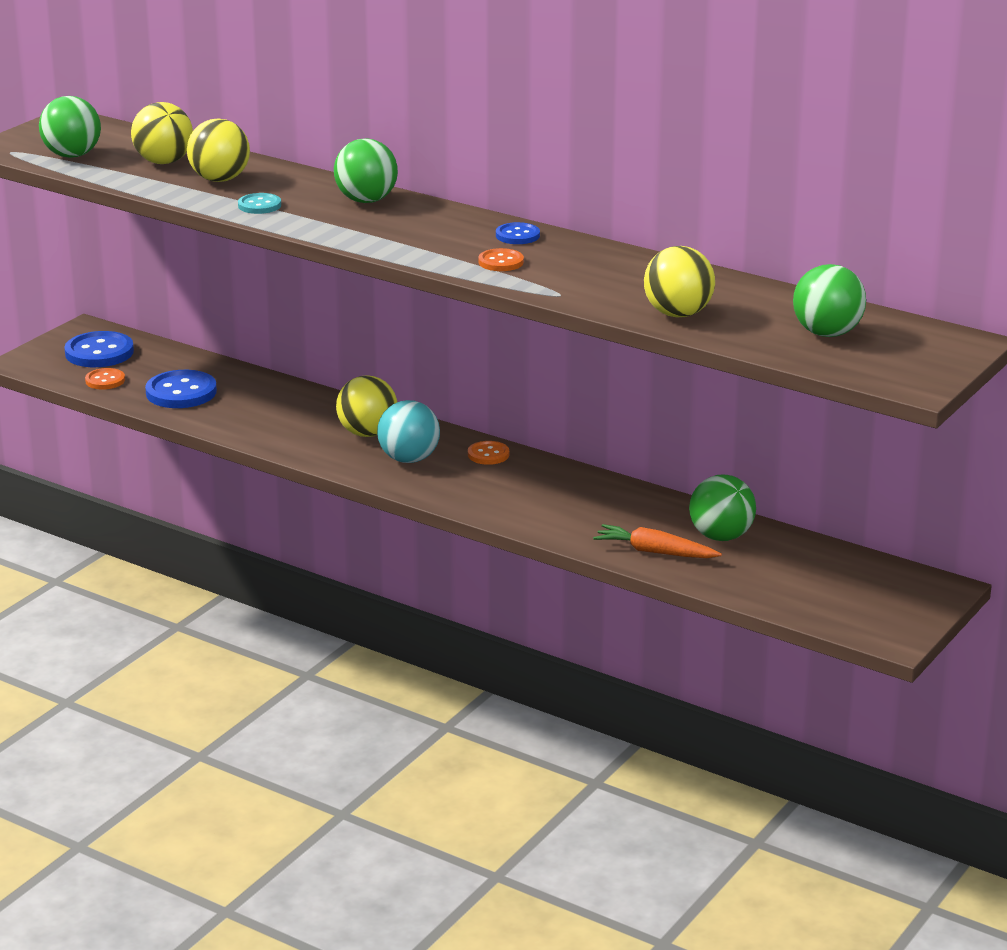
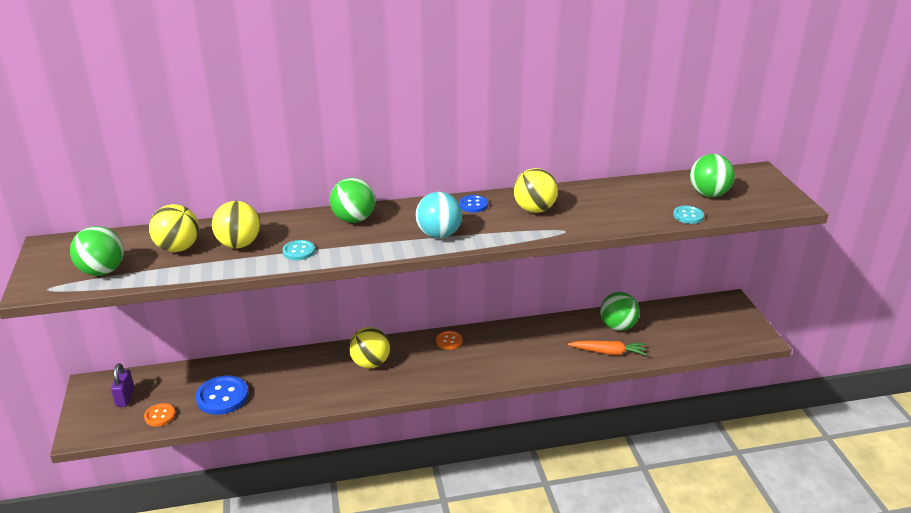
camera: 45 degrees left, 5 degrees up
(99, 352) = (125, 397): blue button -> purple padlock
(409, 459) = (416, 367): turquoise ball -> turquoise ball (439, 235)
(501, 262) = (499, 225): orange button -> none
(654, 552) = (608, 352): orange carrot -> orange carrot turned 150 degrees counterclockwise
(678, 314) = (635, 215): yellow ball -> yellow ball (534, 209)
(741, 340) = (688, 216): none -> turquoise button

